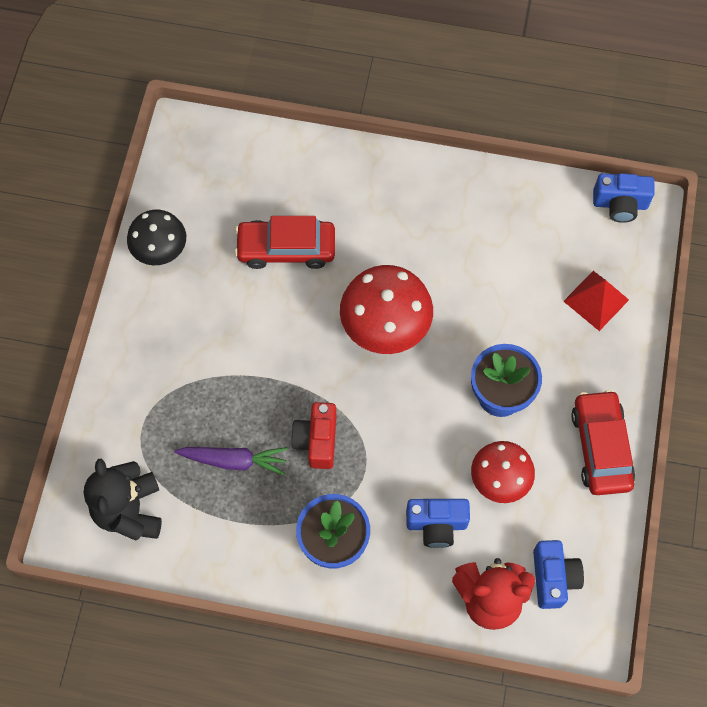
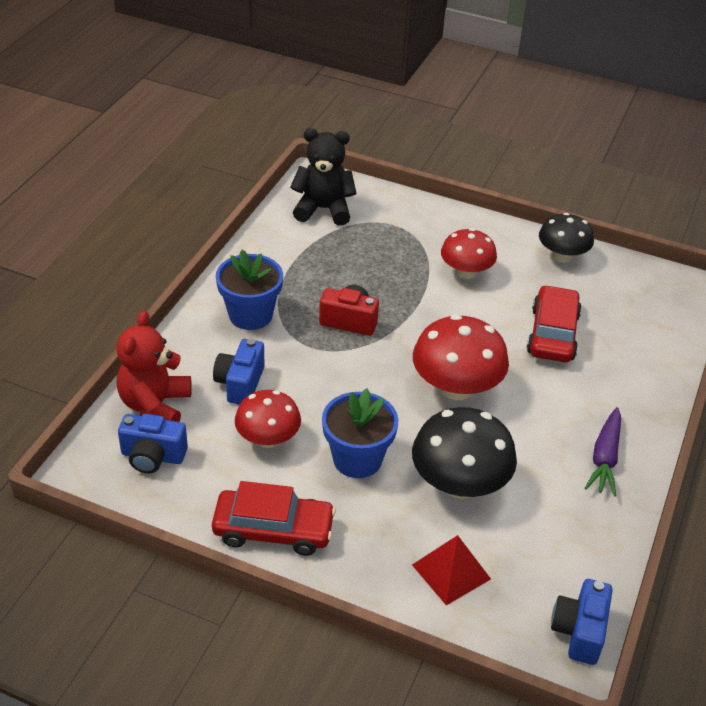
camera: 100 degrees right, 25 degrees down
(210, 339) = (466, 272): none -> red mushroom
(233, 460) = (347, 269): purple carrot -> purple carrot (605, 458)
(502, 306) = (459, 484): none -> black mushroom

